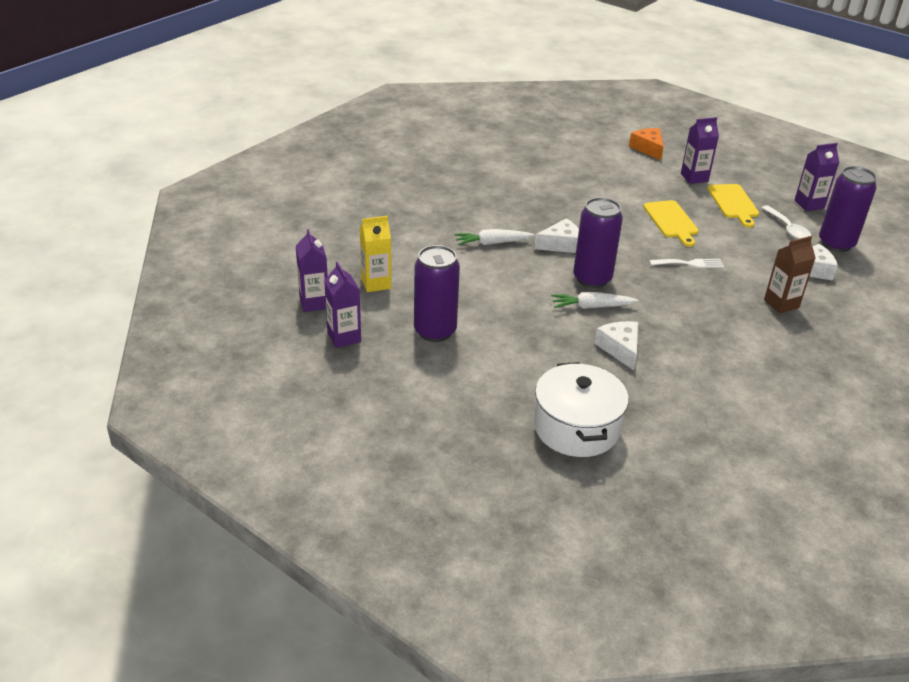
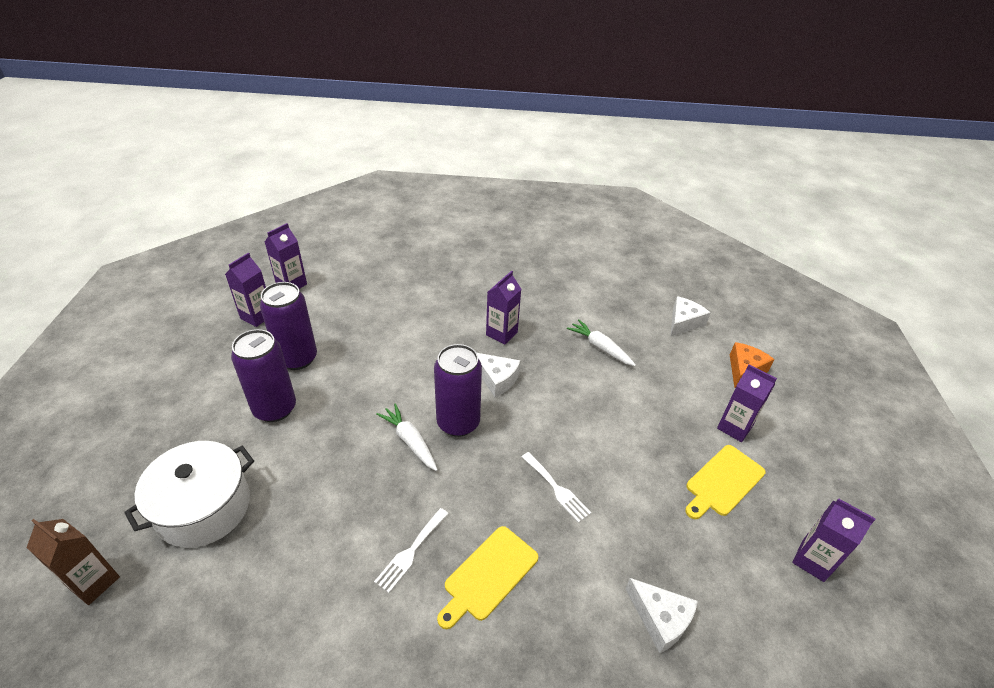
camera: 55 degrees right, 5 degrees up
(376, 283) = (341, 301): yellow carton -> none
(492, 243) = (457, 337): white carrot -> white carrot (600, 348)
(510, 222) = (501, 333): none -> purple carton
(620, 349) = (353, 490): white cheese -> white cheese (684, 322)
(671, 221) = (624, 442): yellow cutting board -> yellow cutting board (488, 575)
(697, 342) = (411, 552): none -> white fork
(781, 304) = (553, 610): brown carton -> brown carton (94, 582)
(788, 228) = (729, 557): white spoon -> none
(836, 243) = (753, 627): purple can -> purple can (275, 409)

